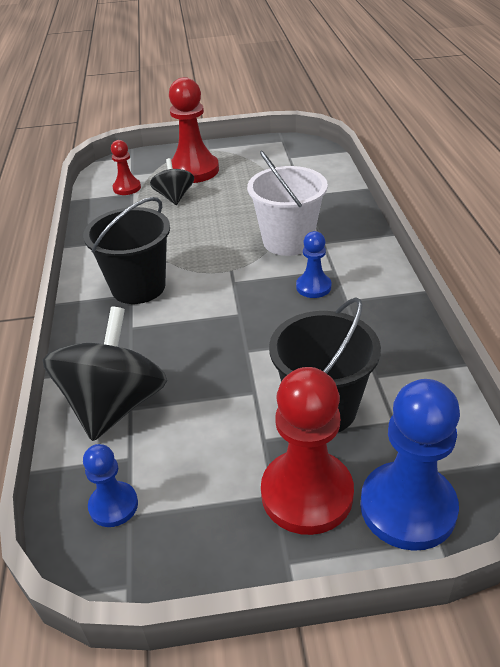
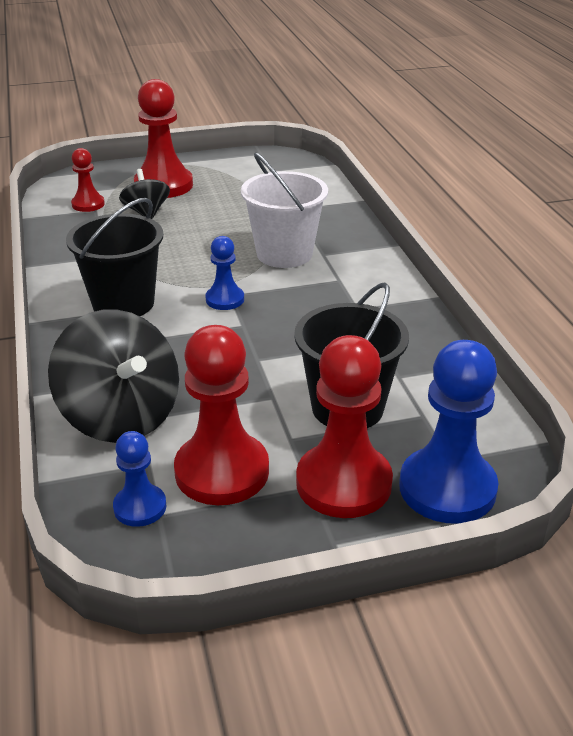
camera: 10 degrees left, 5 degrees down
(115, 405) = (121, 416): black spinning top -> black spinning top turned 135 degrees clockwise
(194, 471) = (222, 471): none -> red pawn
(313, 287) = (320, 297): blue pawn -> blue pawn (225, 299)

